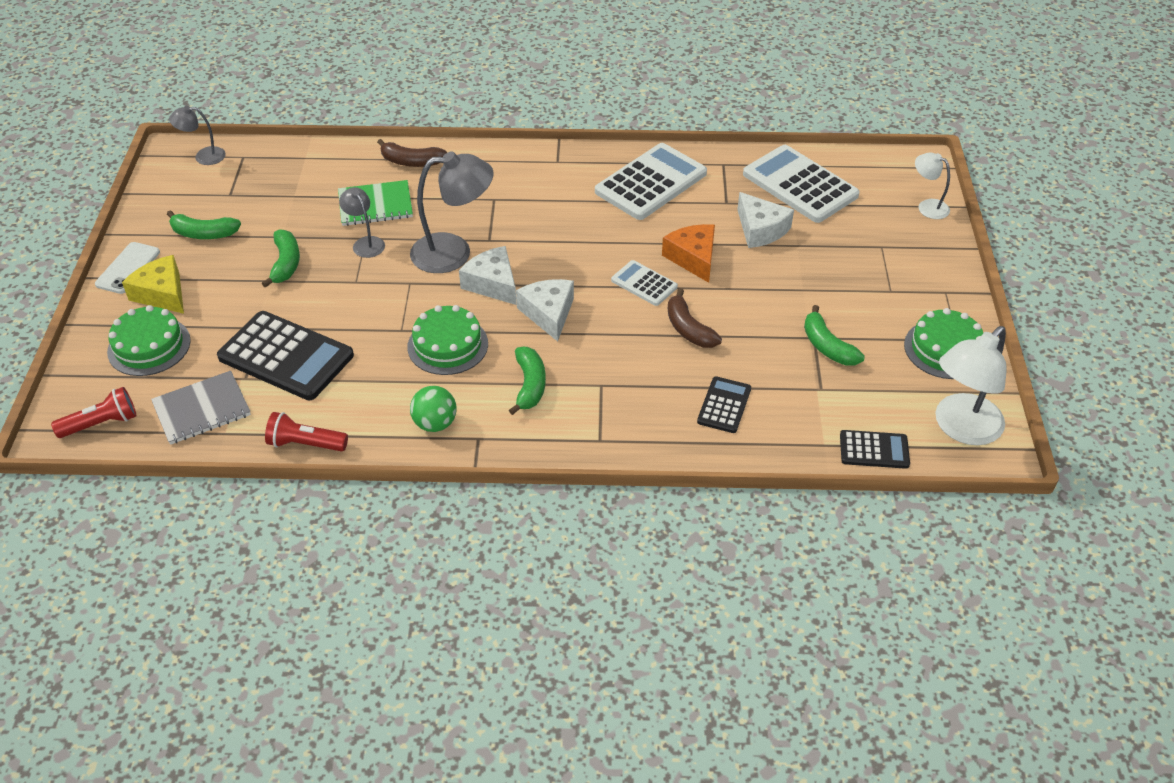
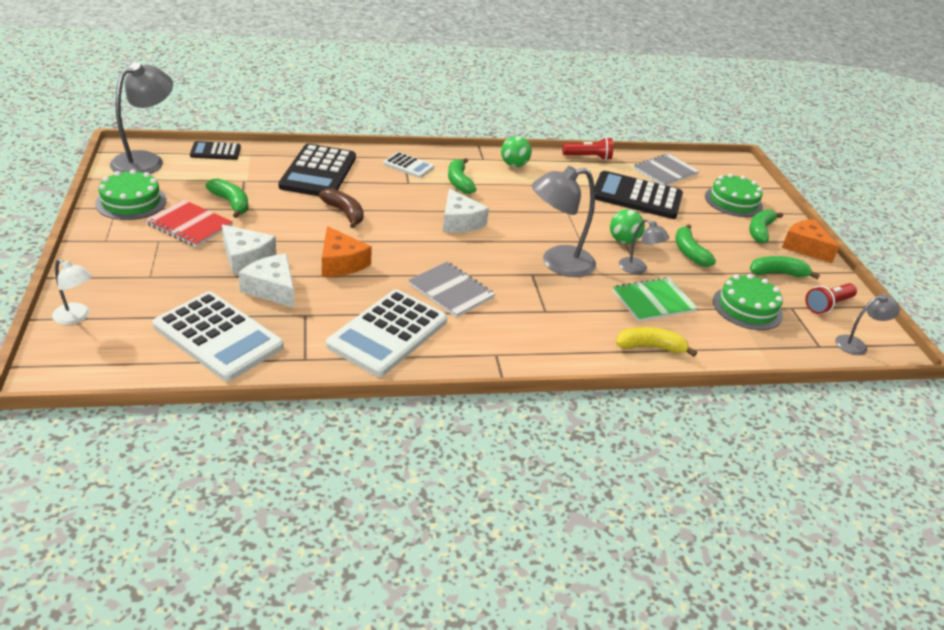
camera: 165 degrees right, 10 degrees down
(101, 424) = (717, 166): red flashlight -> red flashlight (827, 305)
(128, 268) = (805, 247): white phone -> orange cheese
(162, 294) = (760, 231): yellow cheese -> green banana
(356, 282) = (623, 241): none -> green ball
(411, 162) = (650, 347): brown banana -> yellow banana
(447, 345) = (528, 203): green cake -> green cake (747, 308)
(492, 284) = (513, 241): white cheese -> white cheese (246, 258)
(582, 222) = (451, 291): none -> grey notebook
(644, 284) = (384, 242): white calculator -> white calculator (408, 166)
(724, 405) = (318, 172): black calculator -> black calculator, size x1.91
(865, 312) = (190, 225): none -> red notebook
(960, 428) = (146, 160): white lamp -> grey lamp

